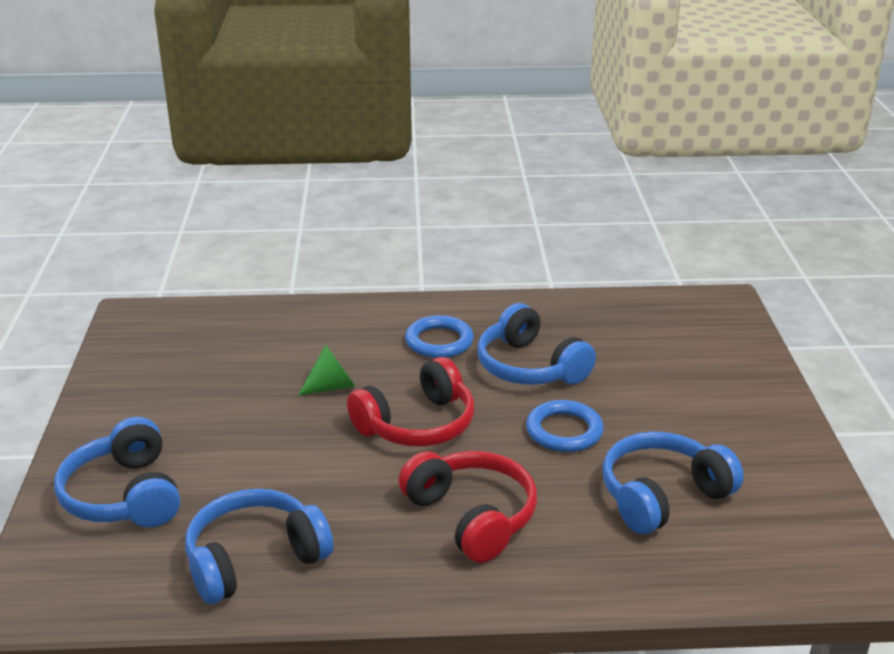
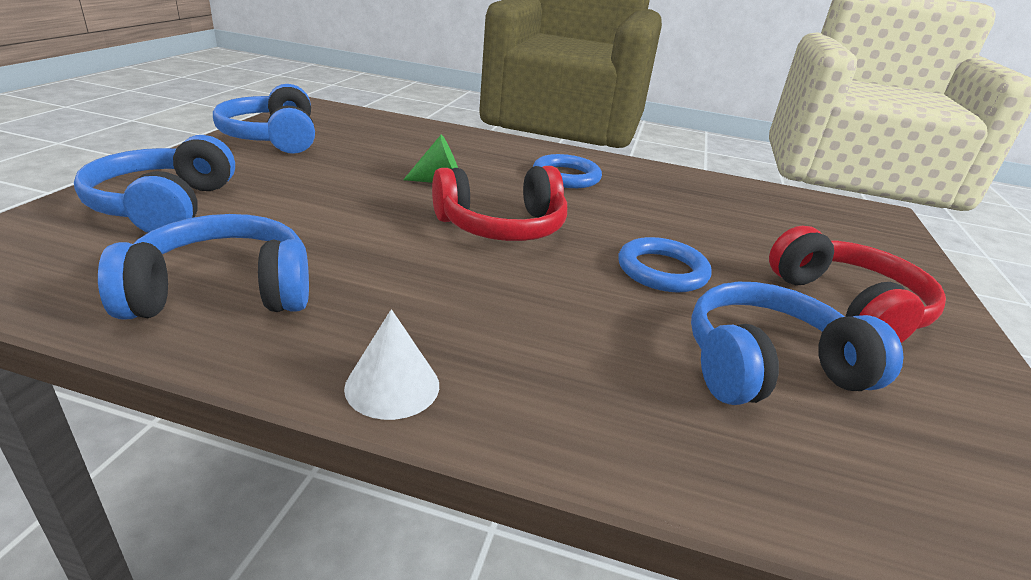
camera: 15 degrees right, 0 degrees up
(428, 591) = (392, 386): none -> white cone
(472, 517) = (506, 321): red headphones -> red headphones (848, 307)
(530, 367) = (648, 213): blue headphones -> blue headphones (273, 138)

